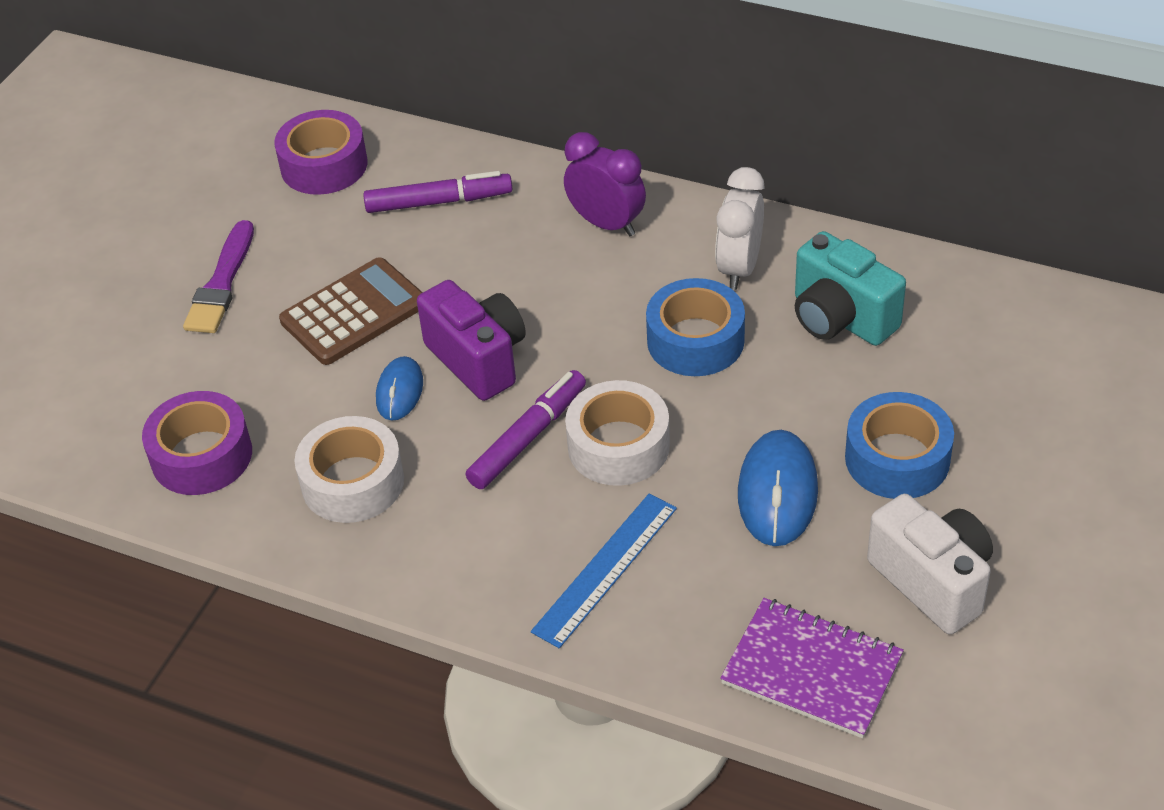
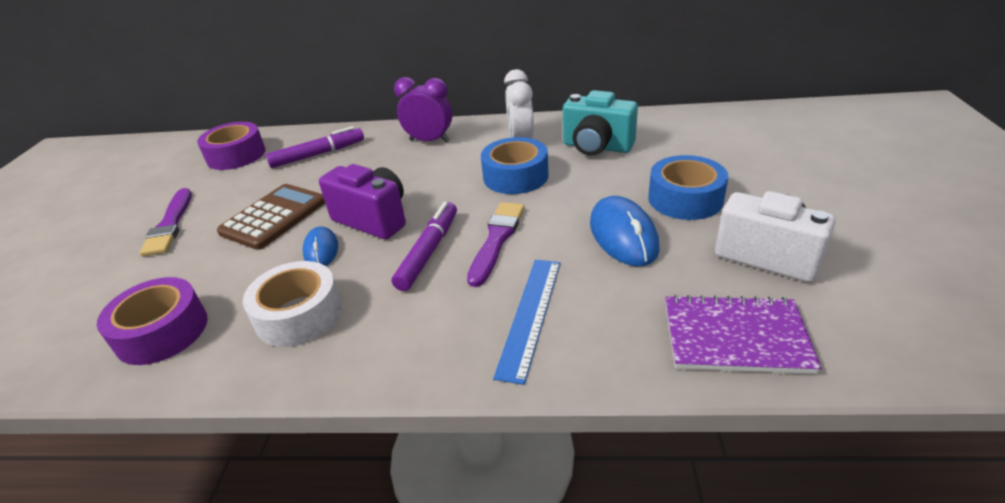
camera: 20 degrees left, 10 degrees down
(618, 446) = (497, 239): white tape -> purple brush

